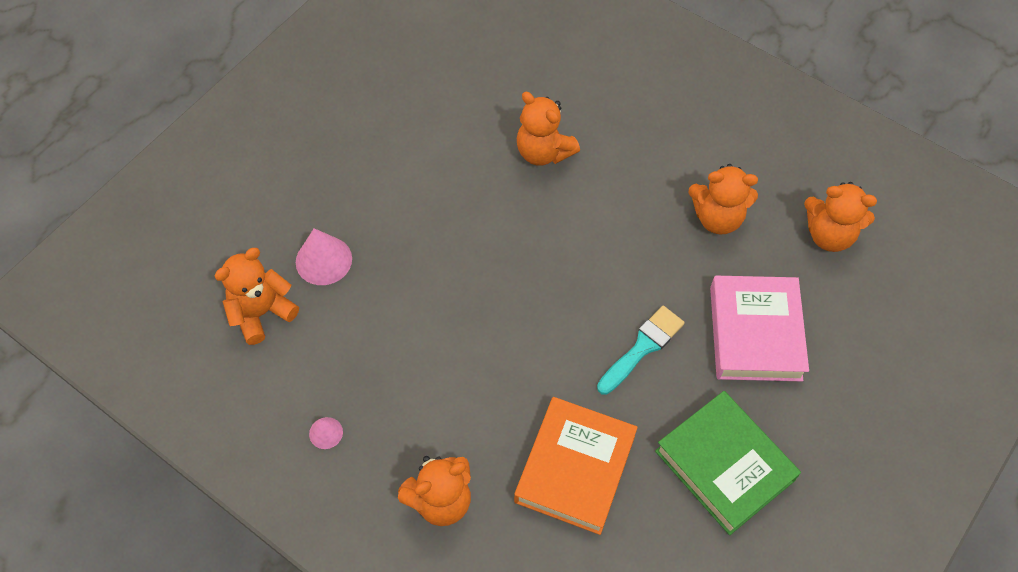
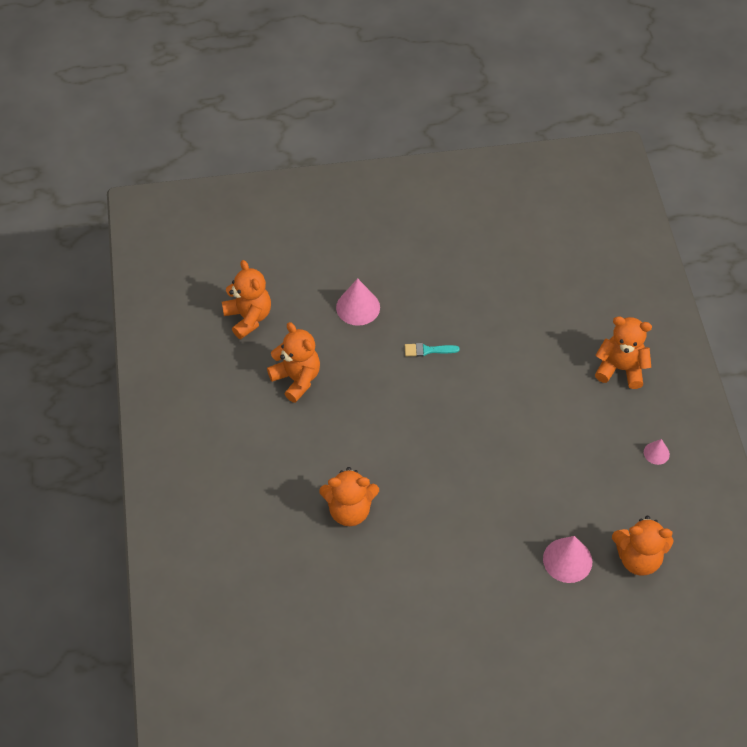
camera: 135 degrees left, 5 degrees down
(543, 152) = (349, 510): orange teddy bear -> orange teddy bear turned 90 degrees clockwise
(575, 468) = (532, 326): orange book -> none
(642, 347) = (427, 350): turquoise brush -> turquoise brush, size x0.62
(724, 465) = (453, 267): green book -> none
(755, 333) = (358, 307): pink book -> pink cone

